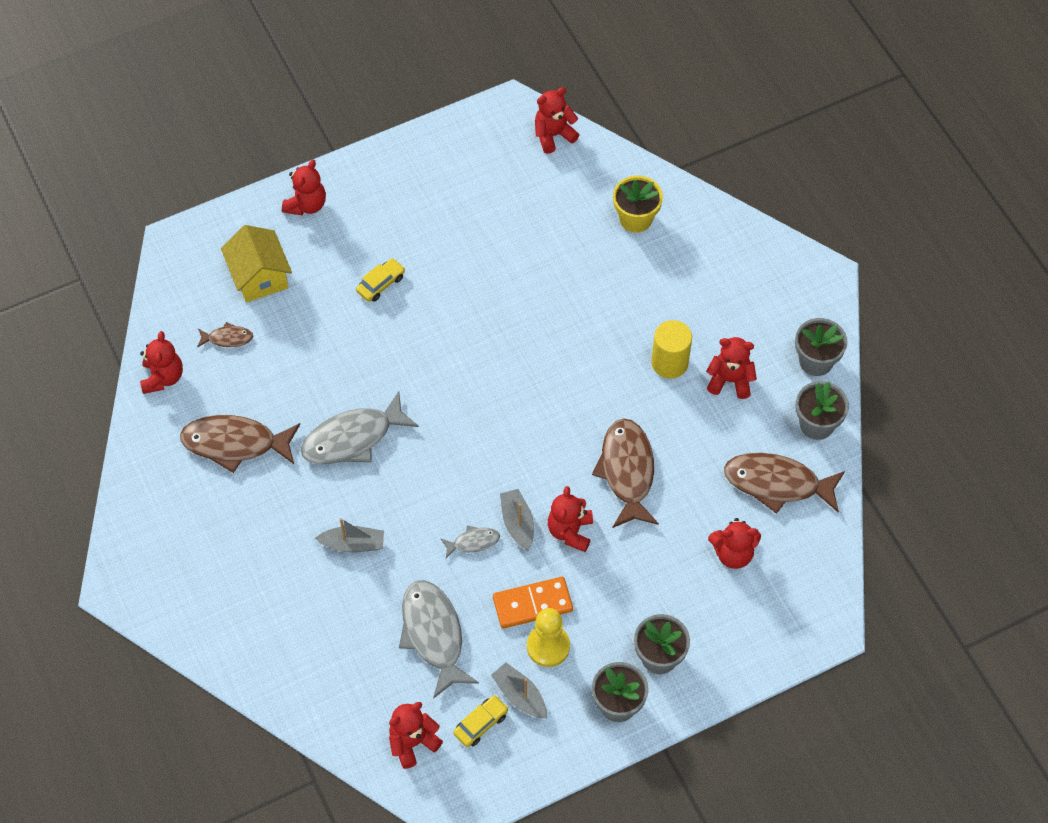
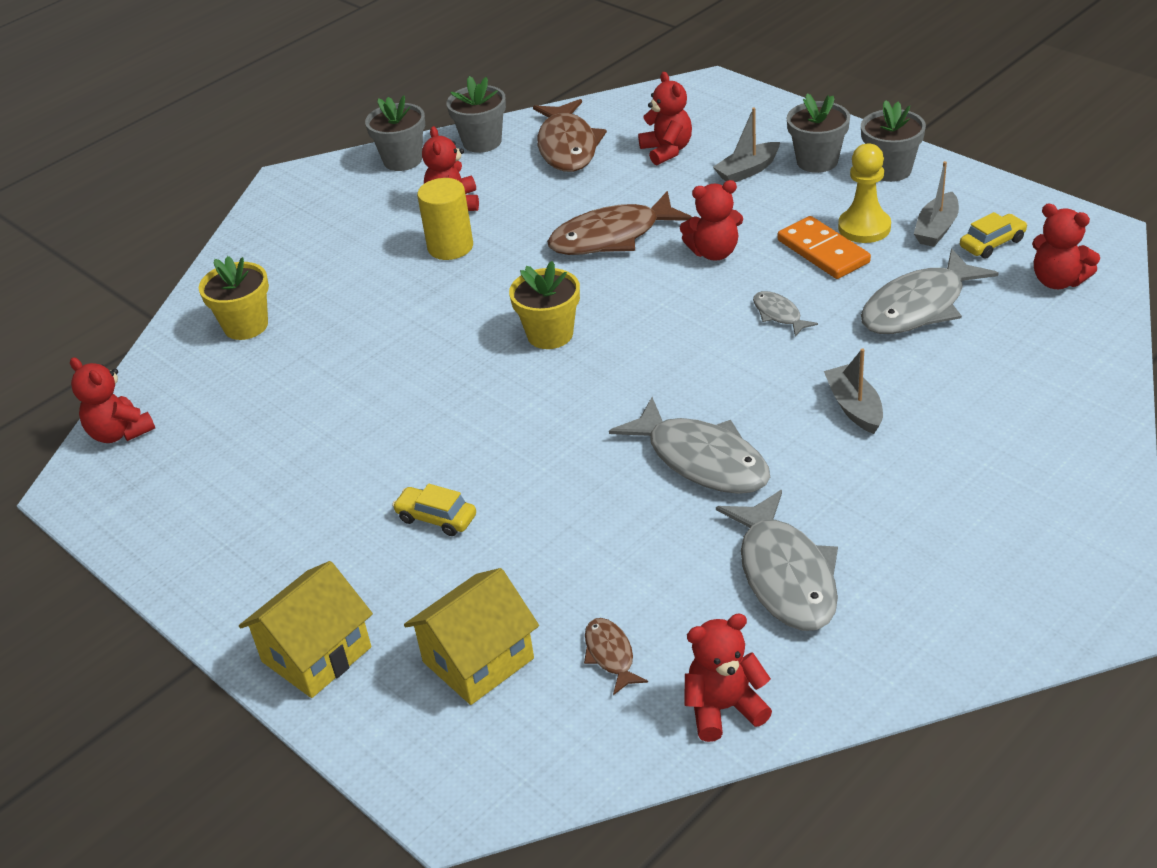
camera: 105 degrees left, 20 degrees down
(235, 443) = (785, 575): brown fish -> grey fish
(306, 205) = (316, 654): red teddy bear -> yellow house
(481, 724) = (992, 243): yellow car -> yellow car turned 120 degrees clockwise
(517, 523) = (730, 290): grey boat -> grey boat (747, 171)
(527, 395) = (550, 334): none -> yellow flower pot

